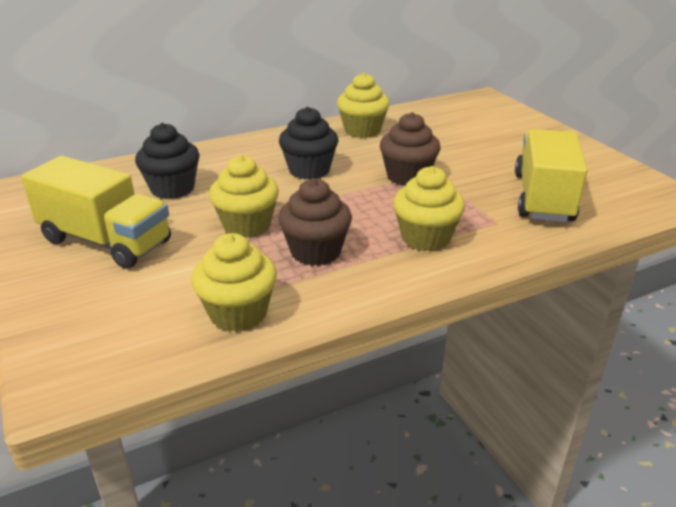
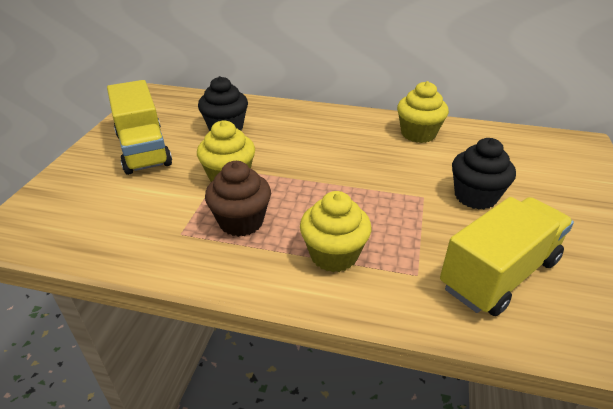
camera: 40 degrees right, 5 degrees up
(238, 313) = (134, 241): yellow cupcake -> none
(309, 170) = (329, 152): black cupcake -> black cupcake (475, 196)
(407, 176) = (398, 191): brown cupcake -> none

